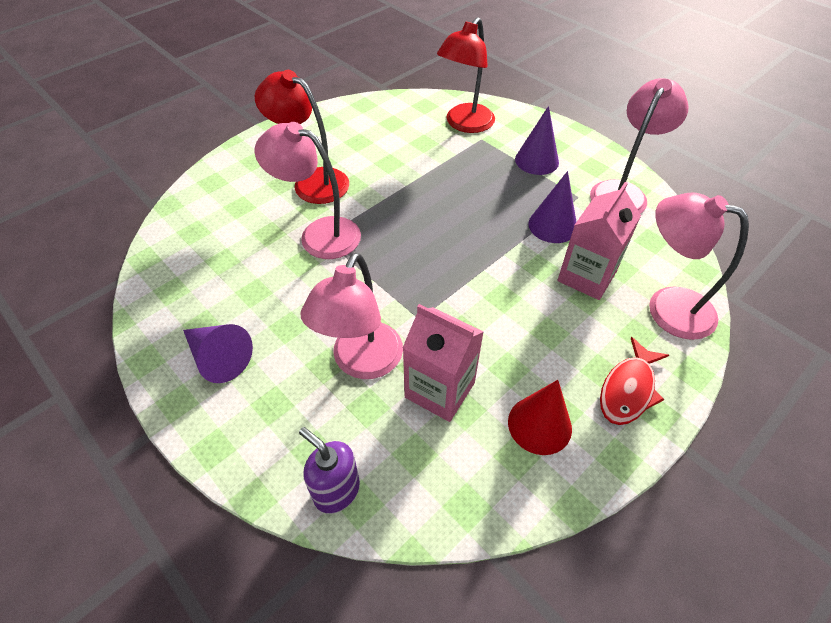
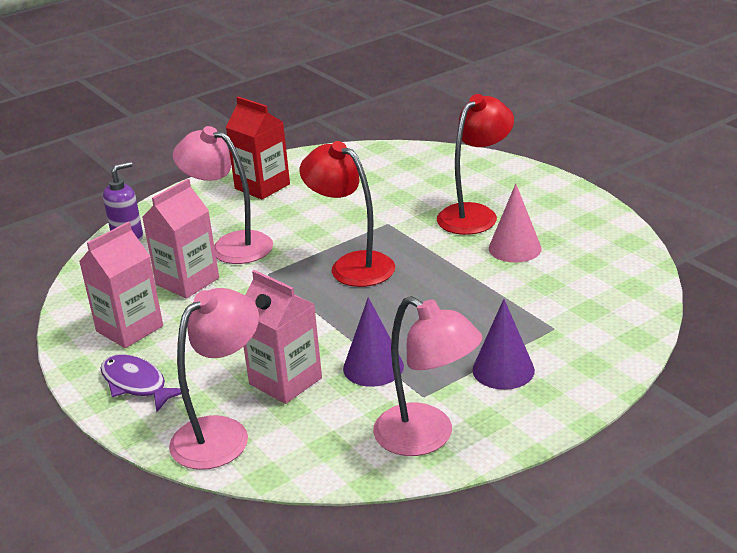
camera: 100 degrees right, 20 degrees down
(219, 358) = (262, 186): purple cone -> red carton
(319, 234) = (392, 221): pink lamp -> none
(372, 158) = (515, 248): none -> pink cone
(465, 124) = (588, 316): red lamp -> red lamp (352, 265)
(539, 425) = (129, 328): red cone -> pink carton
(628, 389) = (136, 384): red fish -> purple fish

